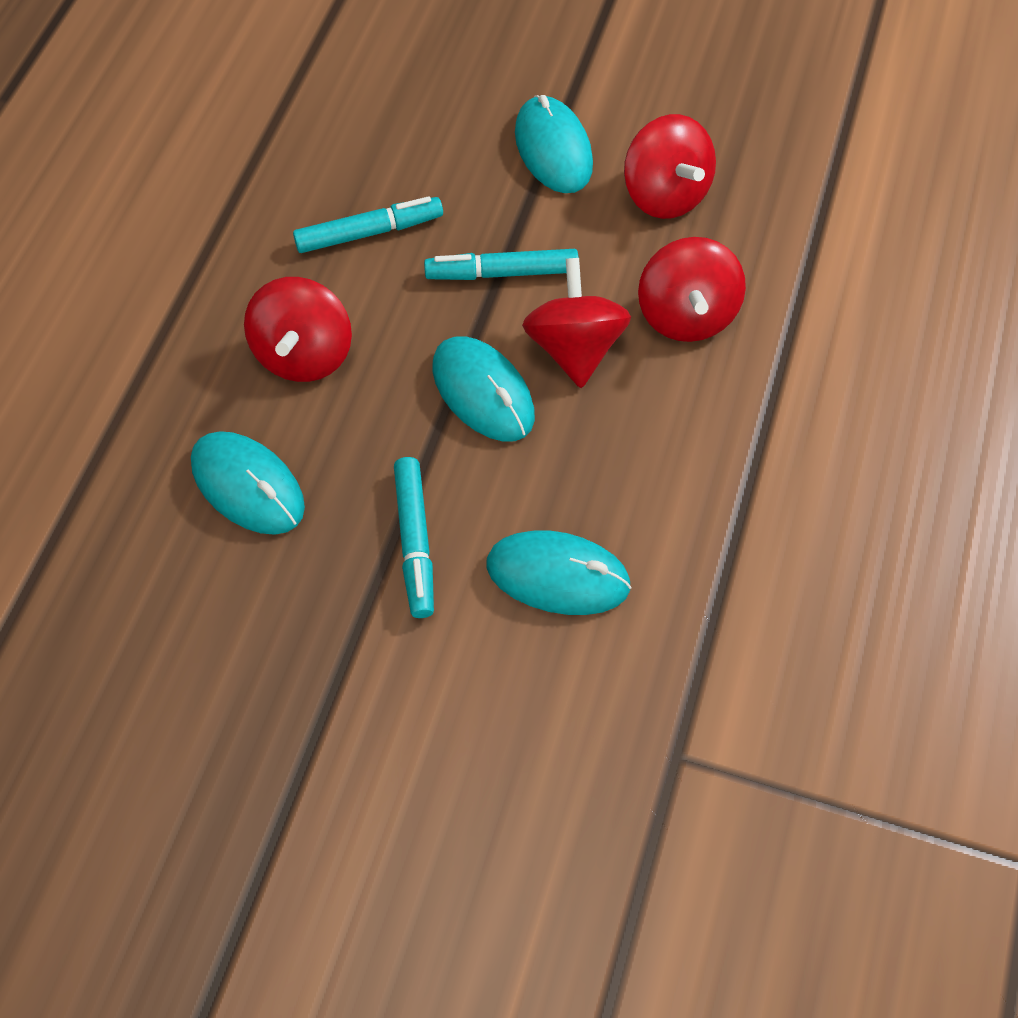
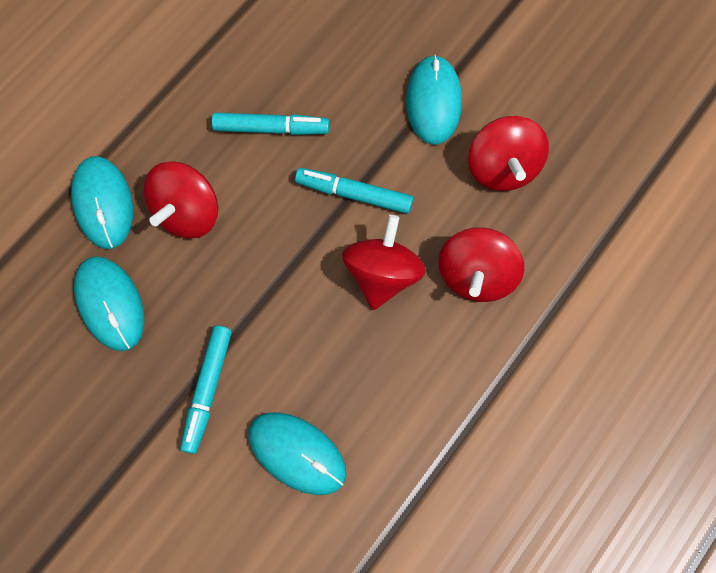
camera: 20 degrees right, 10 degrees up
(483, 392) = (302, 287): turquoise mouse -> turquoise mouse (103, 203)

